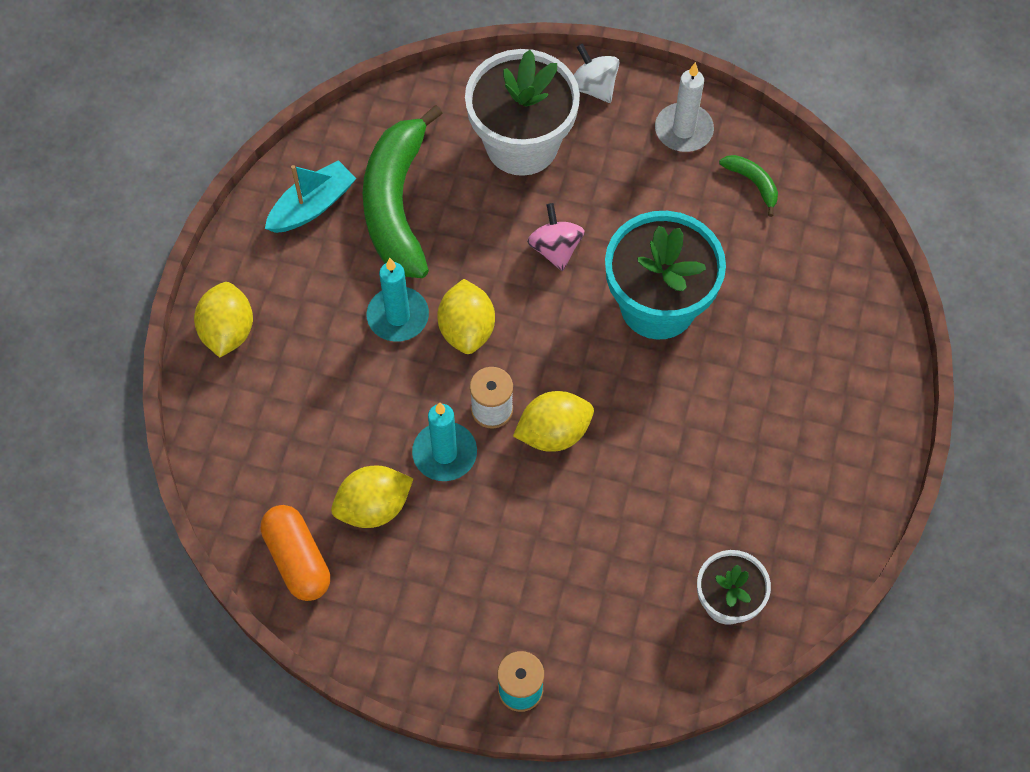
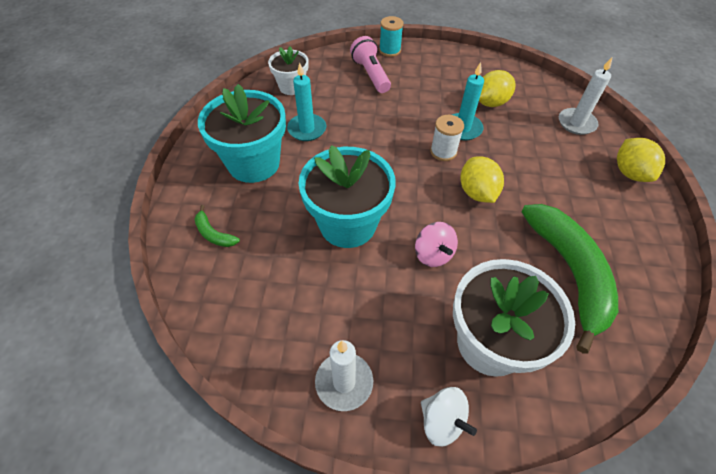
camera: 170 degrees right, 10 degrees down
(250, 438) = (576, 123): none -> white candle
(298, 559) = (518, 80): orange capsule -> none
(312, 206) = (632, 262): turquoise boat -> none
(398, 316) = (526, 195): turquoise candle -> turquoise candle (307, 129)
(553, 433) = (402, 145): yellow lemon -> none
(573, 616) = (371, 75): none -> pink flashlight
(753, 183) = (276, 335): green banana -> green banana (214, 234)
(789, 427) = (254, 163): none -> turquoise flower pot

